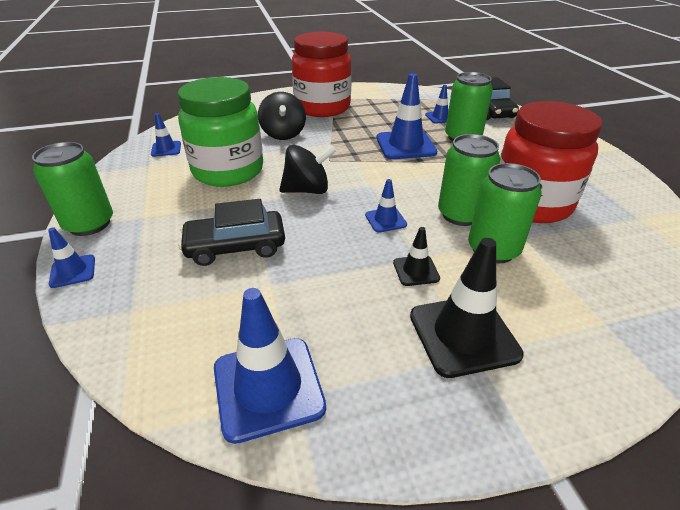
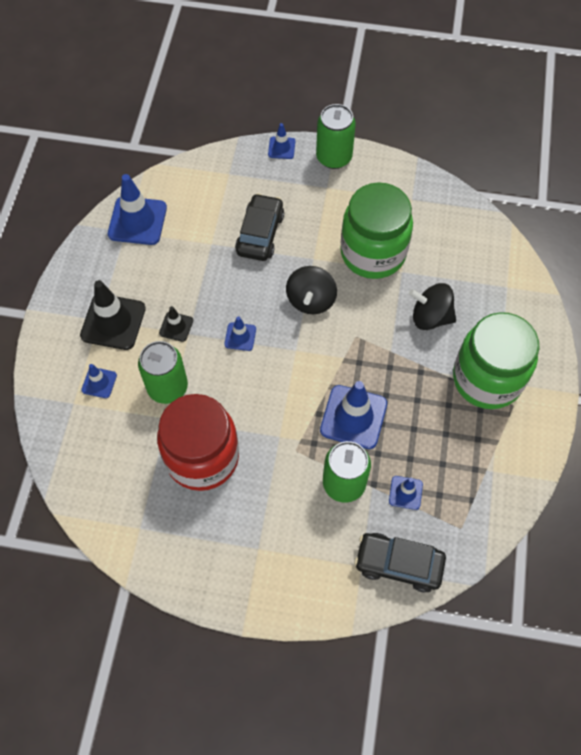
camera: 115 degrees right, 25 degrees up
(166, 149) = (439, 216): blue traffic cone -> blue traffic cone (99, 382)
(322, 108) = (487, 379): red jar -> green jar
(461, 215) = (218, 393): green can -> none

